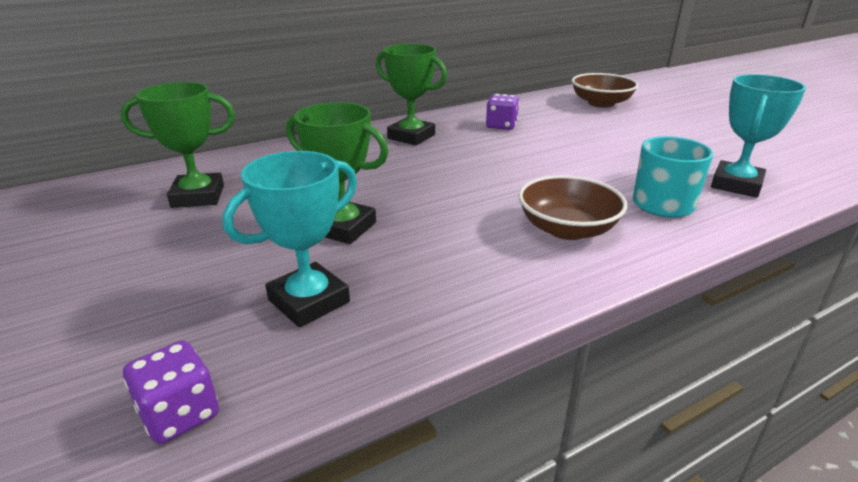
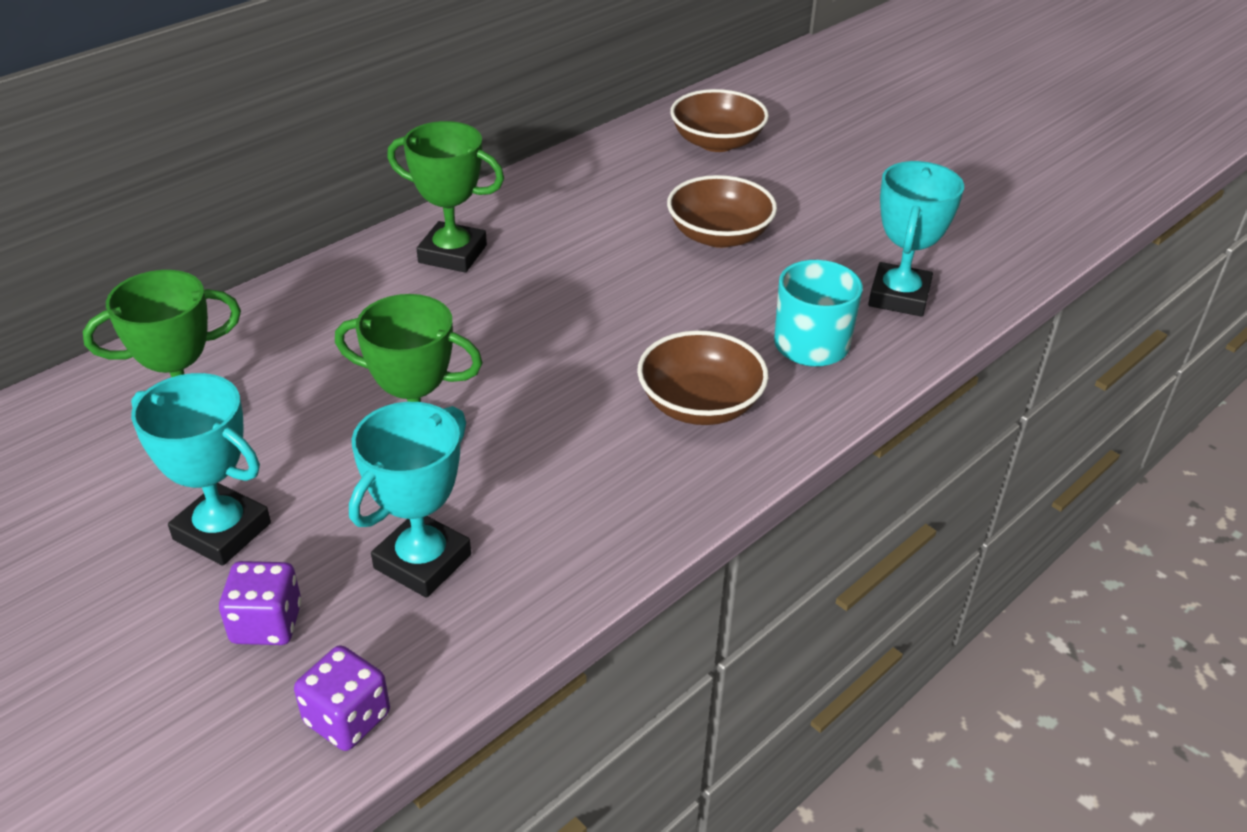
camera: 15 degrees left, 10 degrees up
(174, 260) = (222, 531): none -> turquoise trophy
(501, 126) = (579, 213): purple dice -> purple dice (266, 624)
(596, 143) = (719, 235): none -> brown bowl

